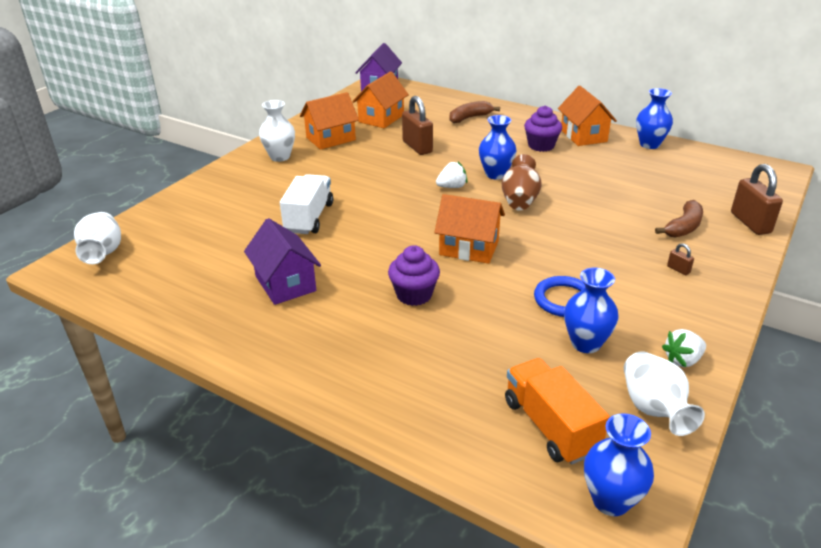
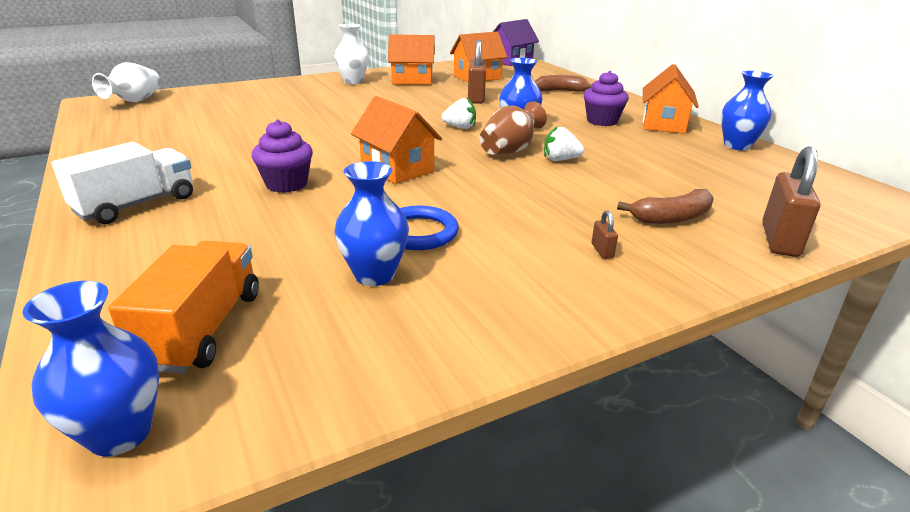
camera: 30 degrees right, 5 degrees down
(285, 283) = (207, 148): purple house -> none
(309, 218) = (304, 117): white truck -> white truck (136, 205)
(653, 409) = (339, 366): white vase -> none
(682, 360) = (461, 334): white strawberry -> white strawberry (560, 160)

